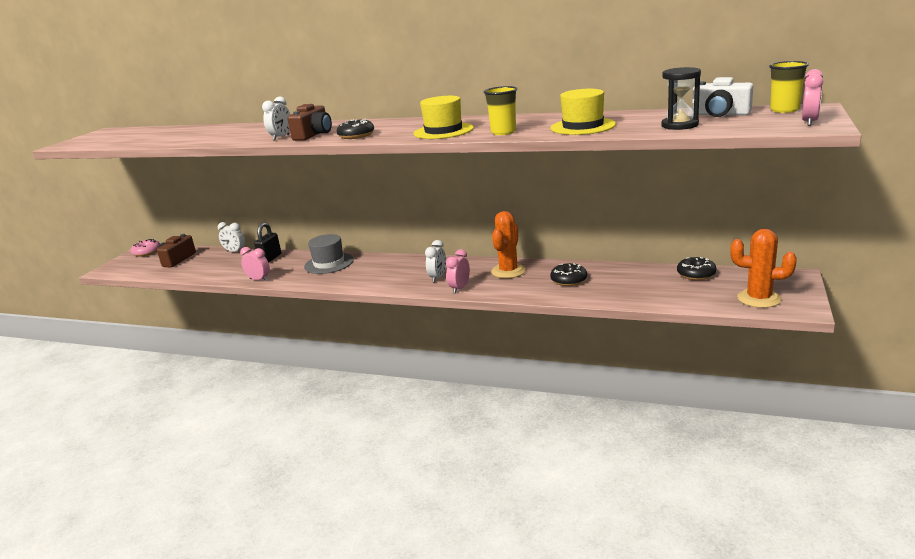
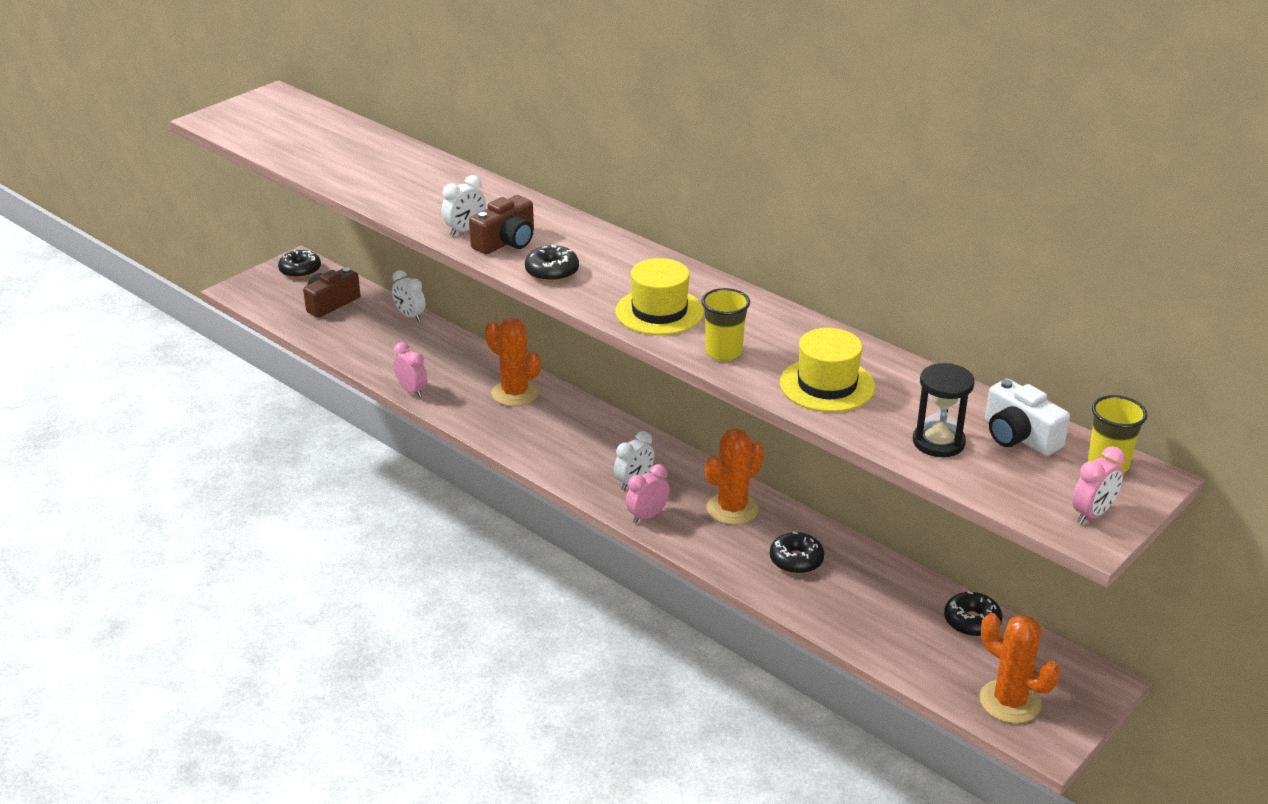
camera: 20 degrees right, 10 degrees up
(147, 252) = (300, 270): pink donut -> black donut
(270, 258) = (447, 351): black padlock -> none
(329, 263) = (515, 393): grey hat -> orange cactus

